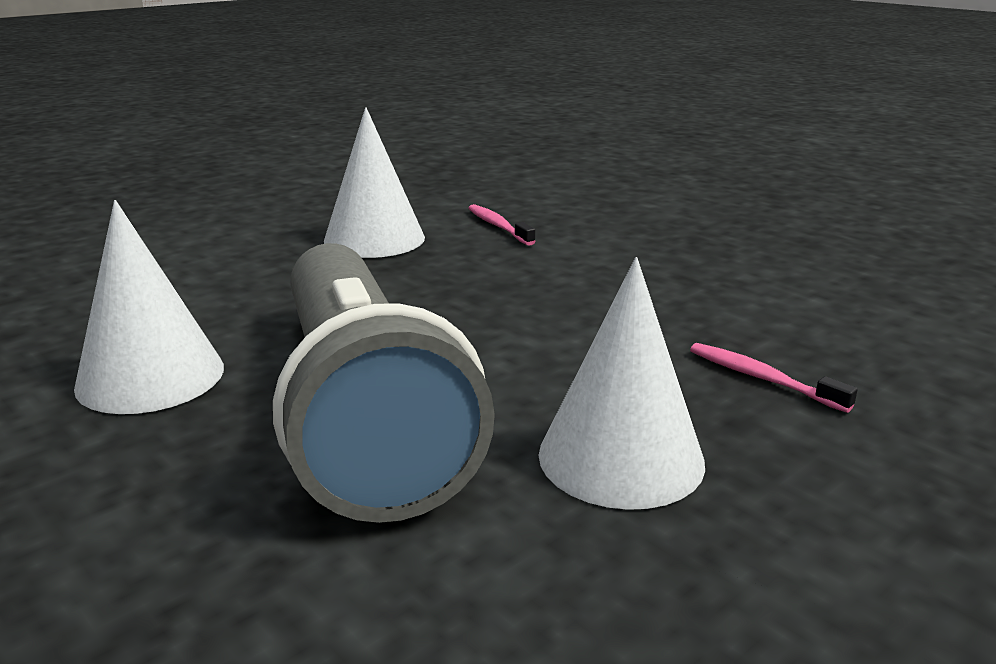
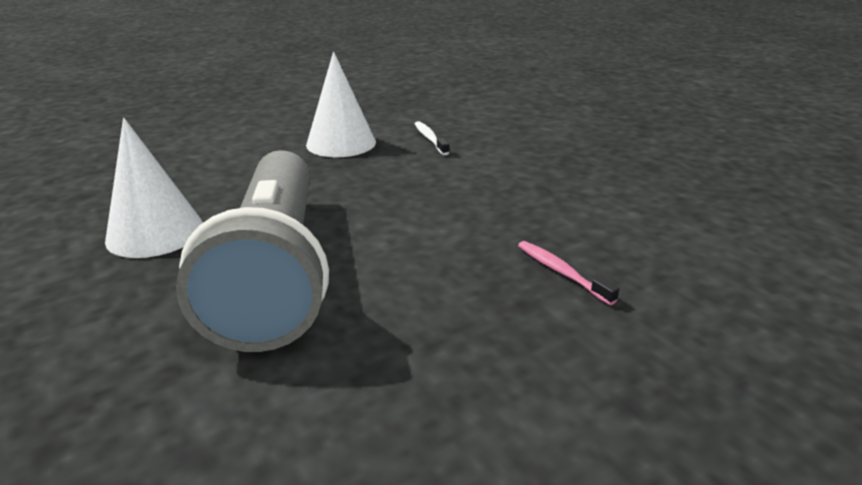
camera: 10 degrees right, 5 degrees up
(498, 226) = (430, 139): pink toothbrush -> white toothbrush
(621, 457) = (431, 322): white cone -> none

